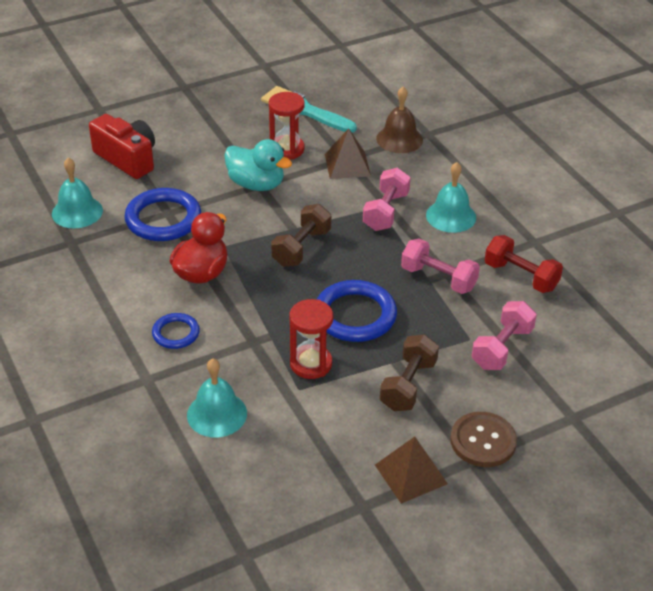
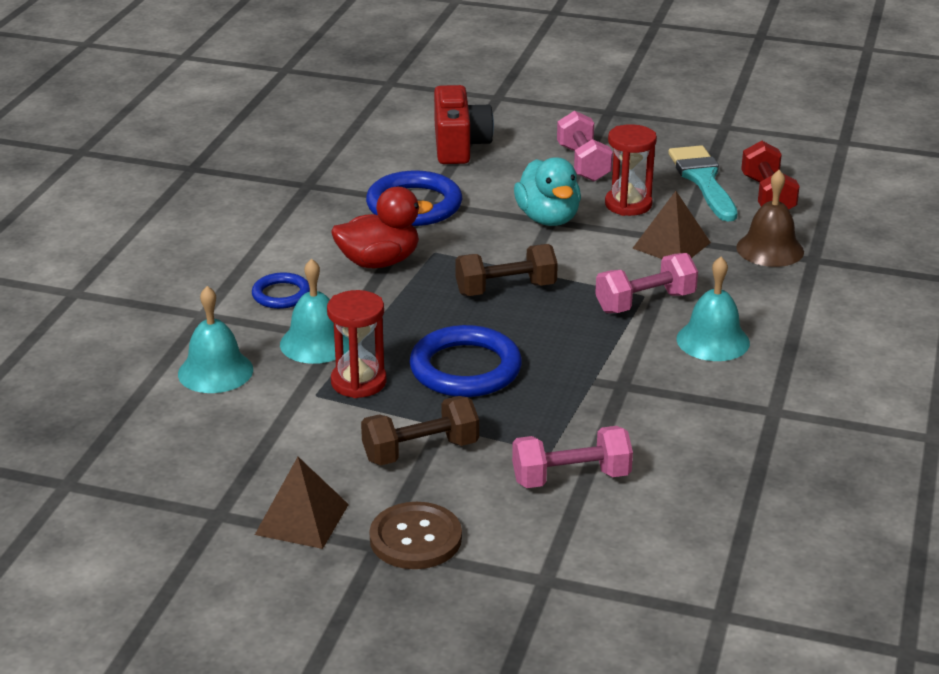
camera: 45 degrees right, 10 degrees down
(77, 212) = (349, 165): turquoise bell -> turquoise bell (316, 343)
(438, 279) = (604, 385): pink dumbbell -> pink dumbbell (583, 163)
(521, 276) = (702, 431): red dumbbell -> red dumbbell (767, 196)

